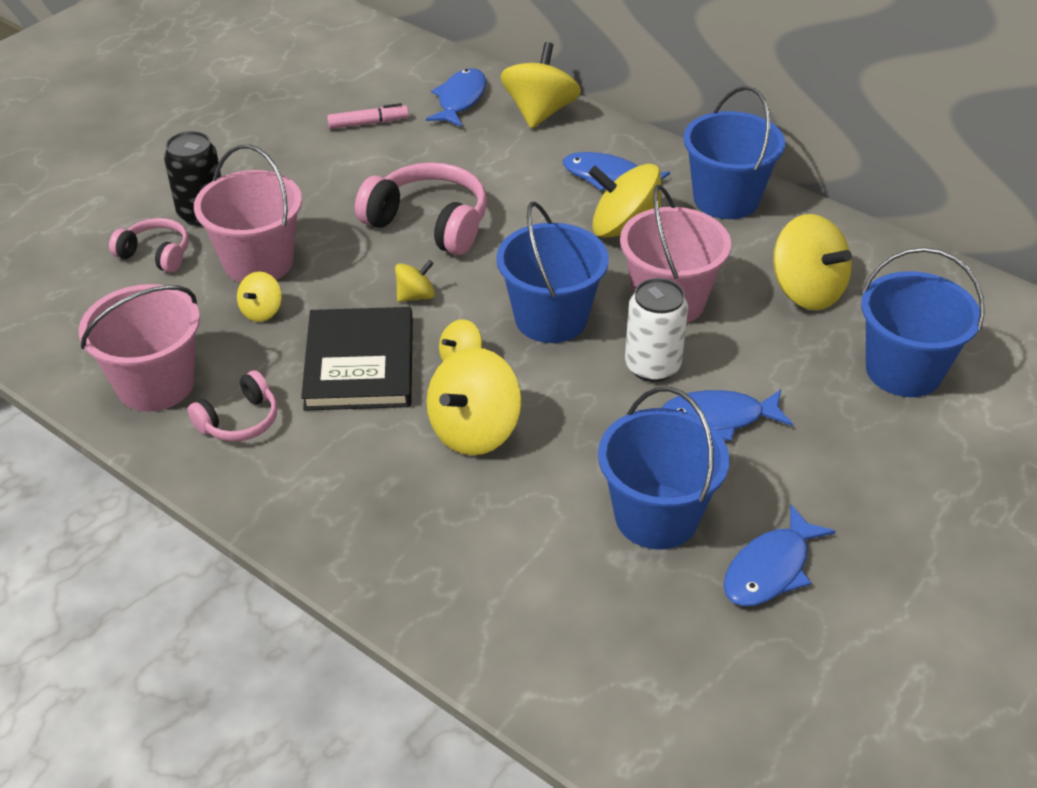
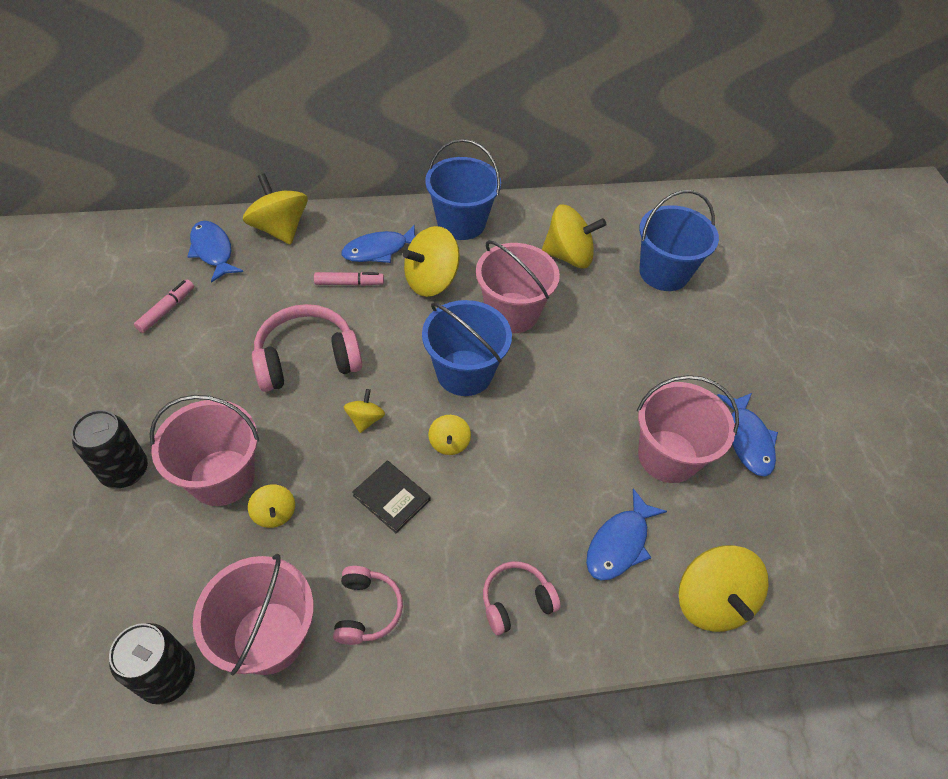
camera: 50 degrees left, 10 degrees up
(70, 356) = (168, 676): none -> black can
(156, 254) = (129, 533): pink headphones -> pink headphones (516, 601)
(360, 363) = (391, 497): black book -> black book, size x0.56
(474, 430) = (516, 485): yellow spinning top -> yellow spinning top (711, 601)
(543, 188) = (349, 283): none -> pink marker
(652, 366) = (554, 362): white can -> none
(656, 516) = (667, 456): blue bucket -> pink bucket
(718, 418) = (622, 369): blue fish -> blue fish (619, 543)

